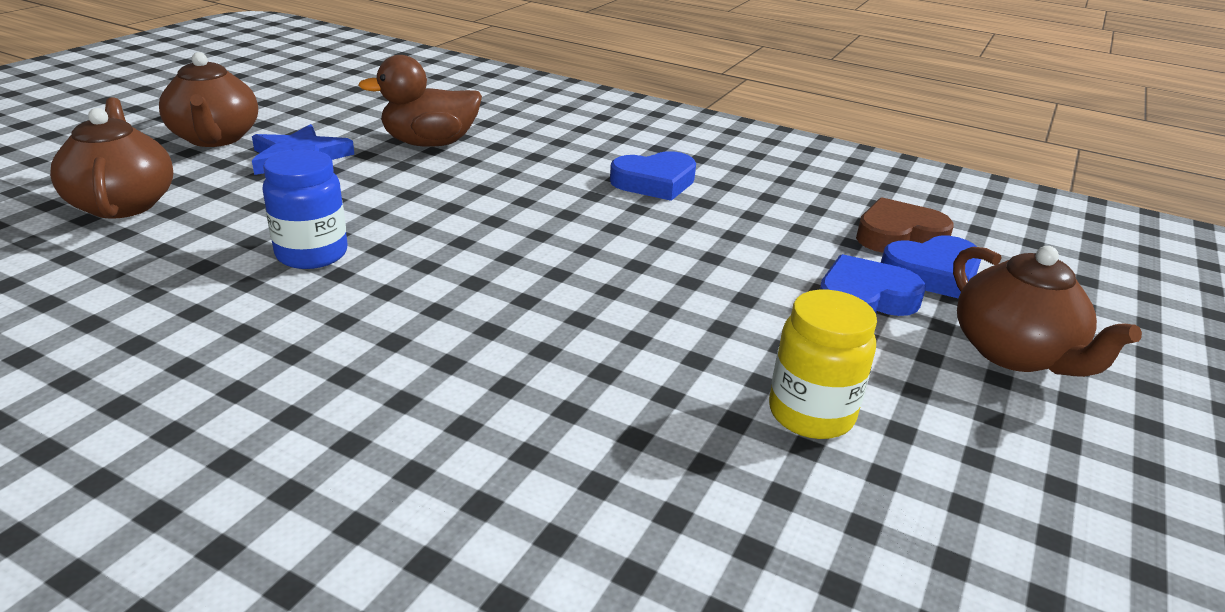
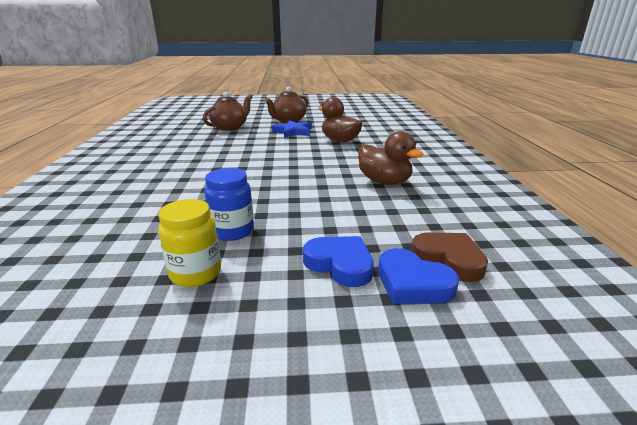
camera: 60 degrees right, 5 degrees down
(312, 254) = (228, 153): blue jar -> blue jar (232, 231)
(654, 182) = (384, 182): blue heart -> brown duck
(1014, 353) = (340, 340): brown teapot -> none

